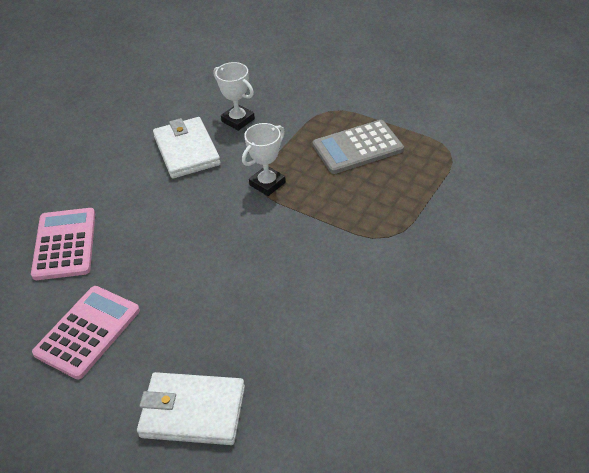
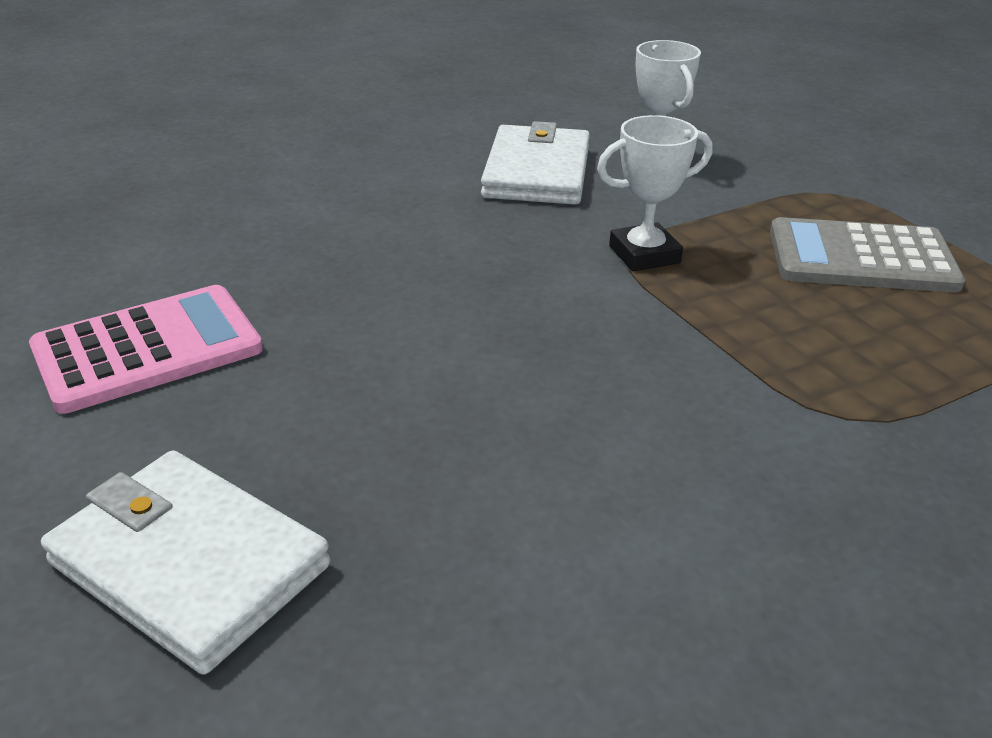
camera: 25 degrees right, 10 degrees down
(65, 244) = (239, 223): pink calculator -> none

